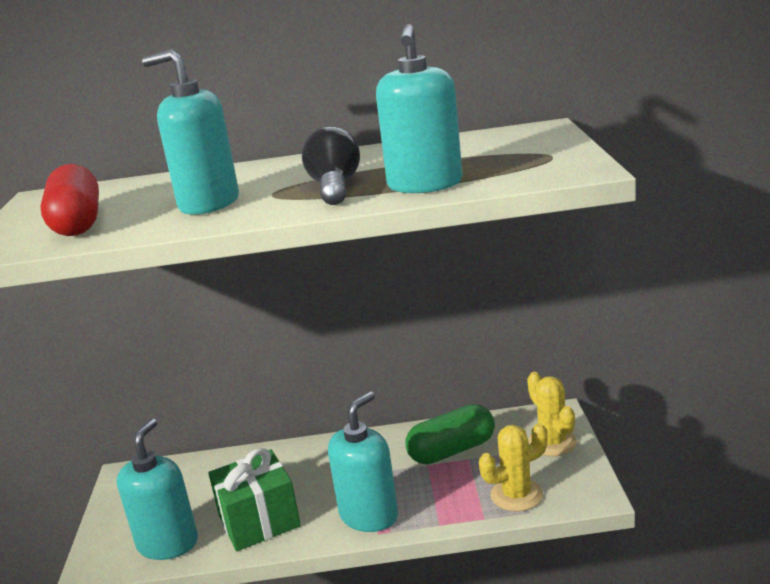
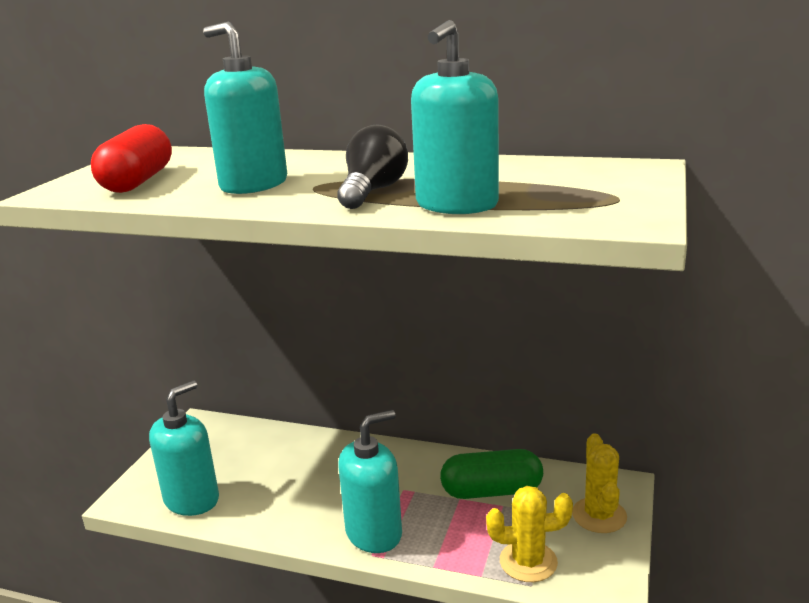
camera: 20 degrees right, 0 degrees up
(259, 521) = (276, 505): green gift -> none

